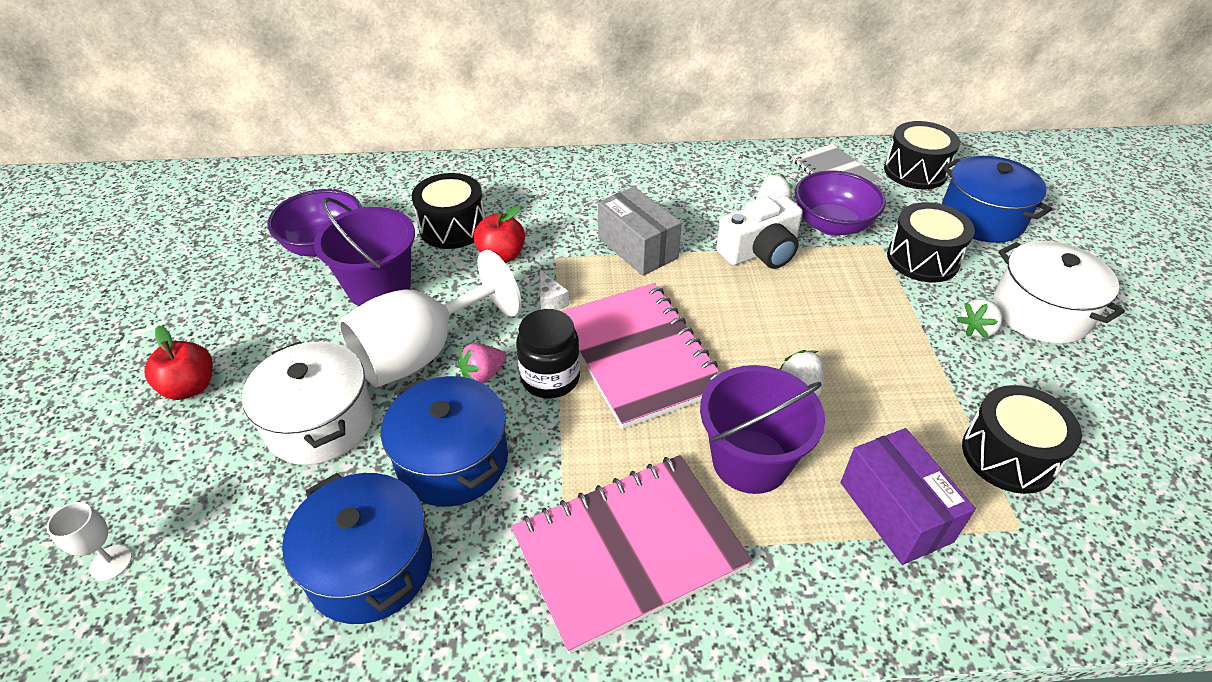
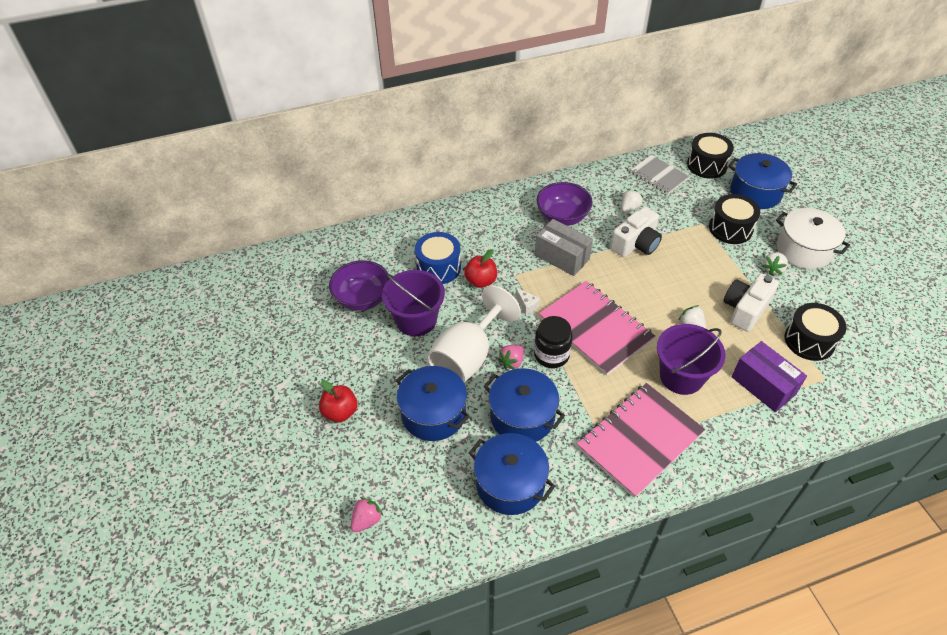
camera: 15 degrees left, 5 degrees up
(111, 563) = (366, 520): white goblet -> pink strawberry
(320, 422) = (433, 414): white pot -> blue pot
(453, 227) = (438, 267): black drum -> blue drum
(832, 225) = (671, 215): purple bowl -> purple bowl (562, 217)
(906, 380) = (745, 309): none -> white camera

